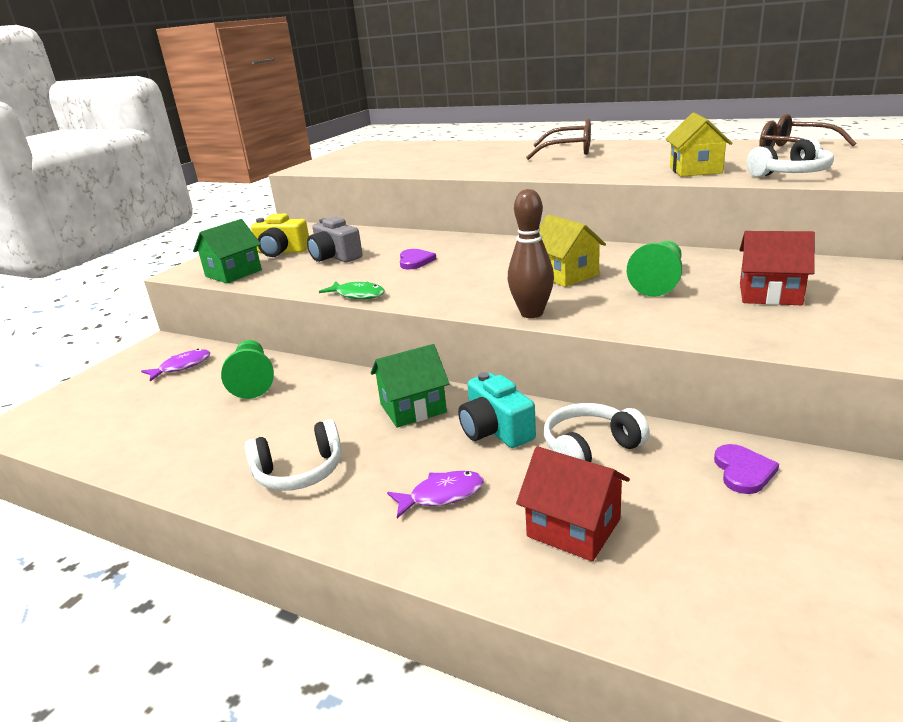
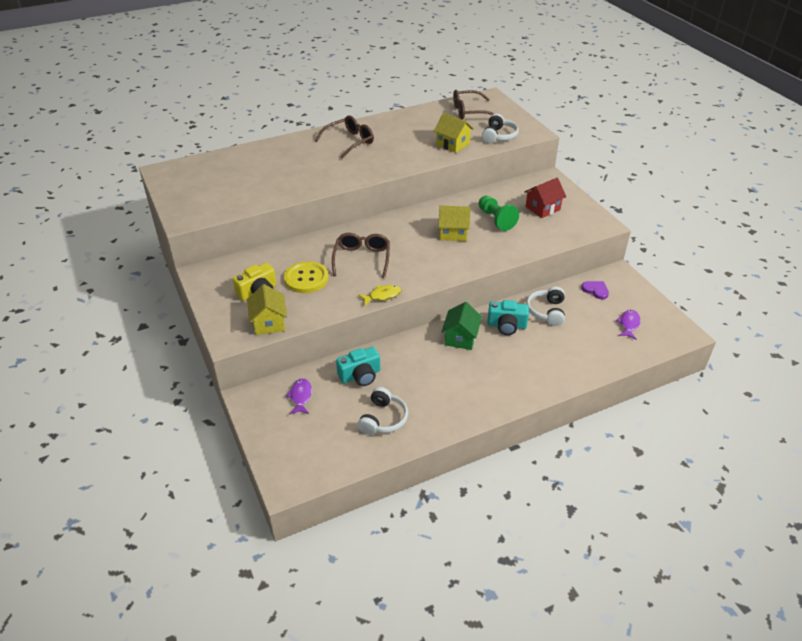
camera: 55 degrees left, 15 degrees up
(233, 273) = (269, 323): green house -> yellow house
(253, 380) = (360, 375): green pawn -> turquoise camera
(299, 471) = (473, 391): white headphones -> white headphones (383, 419)
(335, 257) = (306, 278): grey camera -> yellow button
(357, 295) = (382, 296): green fish -> yellow fish
(415, 261) = (362, 259): purple heart -> brown glasses
(442, 495) = (534, 361): purple fish -> purple fish (629, 324)
(532, 313) = (481, 264): brown bowling pin -> none
(573, 528) = (585, 342): red house -> none

